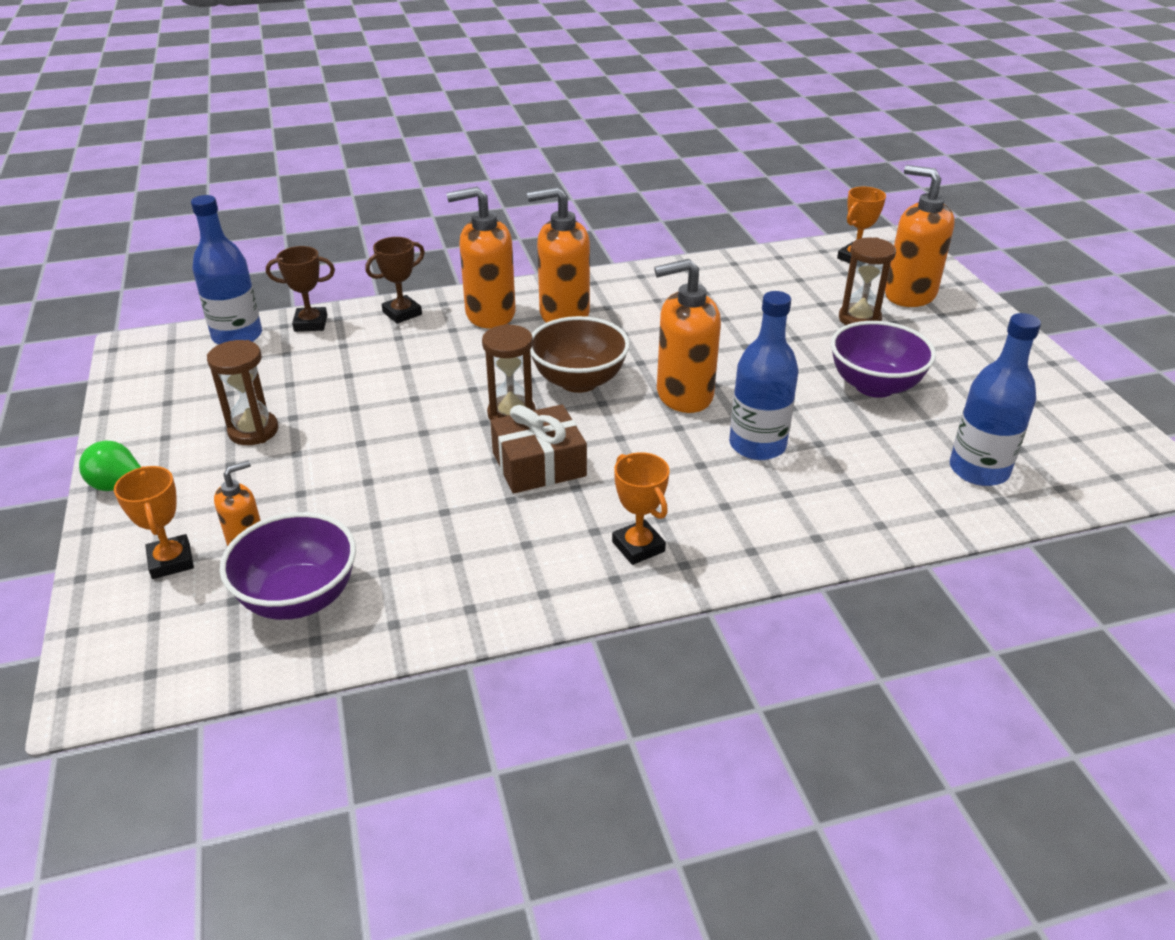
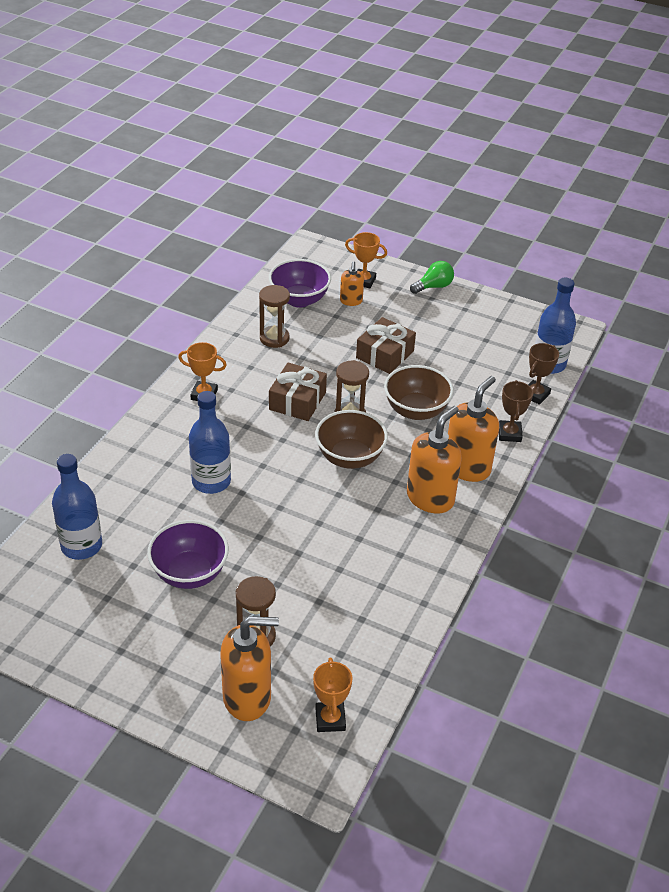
camera: 130 degrees right, 5 degrees up
(253, 431) = (438, 333): brown hourglass -> brown hourglass (274, 338)
(353, 448) = (385, 354): none -> brown gift
(439, 378) = (416, 410): none -> brown bowl
(683, 395) = (286, 487): orange soap dispenser -> none

